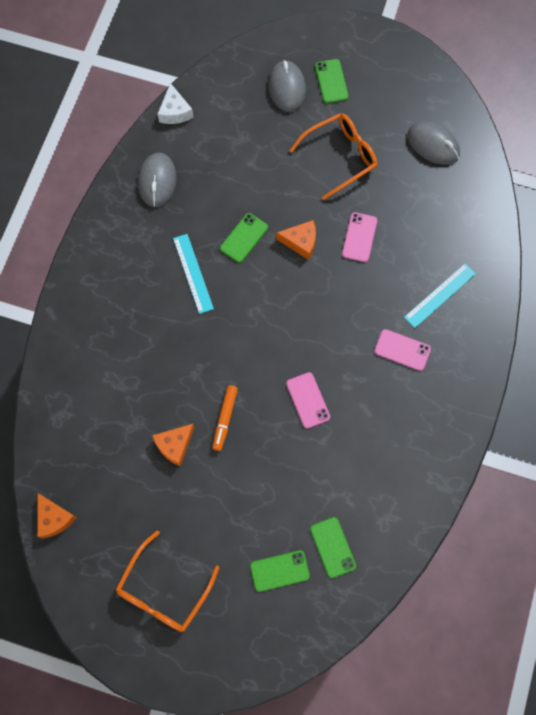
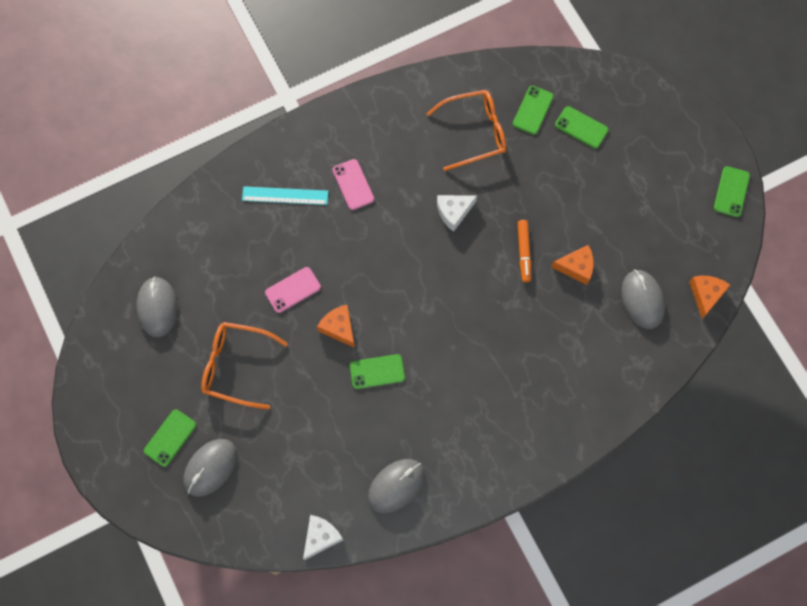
camera: 135 degrees left, 0 degrees up
(101, 467) = (642, 300): none -> grey mouse
(105, 633) = (731, 192): none -> green phone
(164, 590) = (669, 183): orange glasses -> orange glasses (474, 132)
(193, 273) = (443, 380): turquoise ruler -> none
(225, 419) = (524, 252): orange marker -> orange marker turned 120 degrees clockwise
(308, 400) = (453, 212): pink phone -> white cheese

